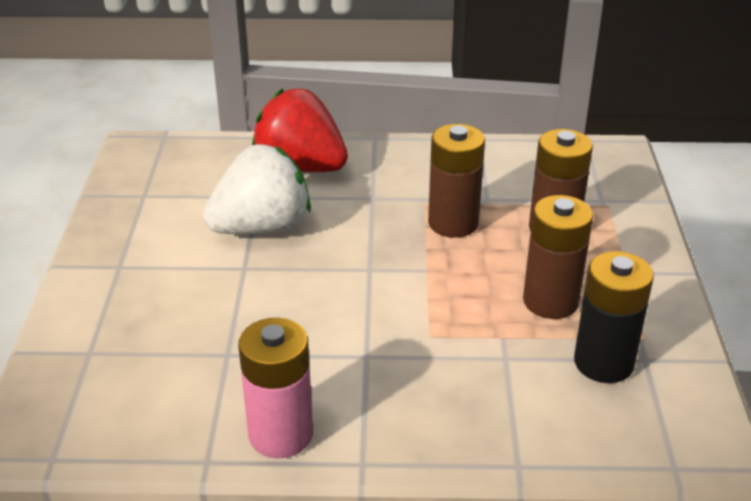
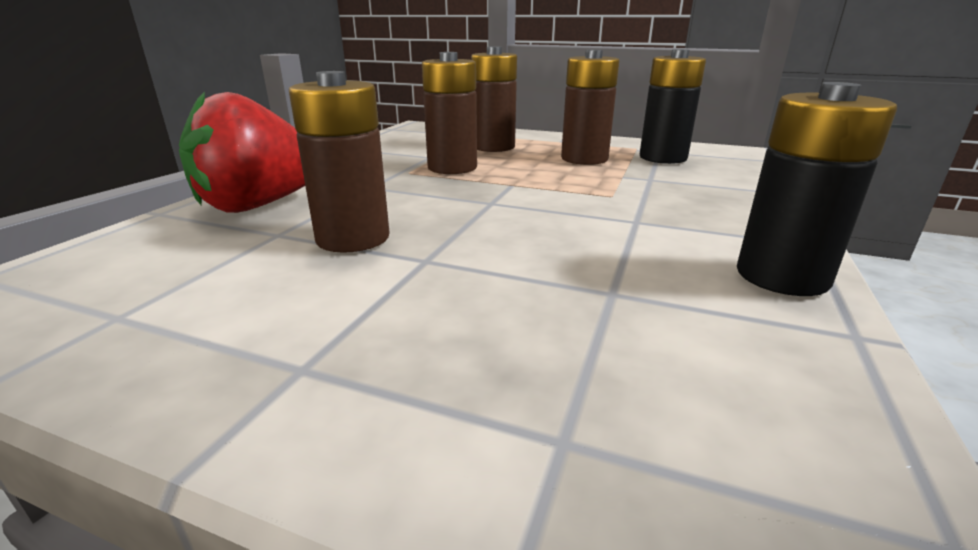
camera: 70 degrees left, 10 degrees down
(262, 228) = (353, 238): white strawberry -> brown battery
(281, 434) = (782, 276): pink battery -> black battery

